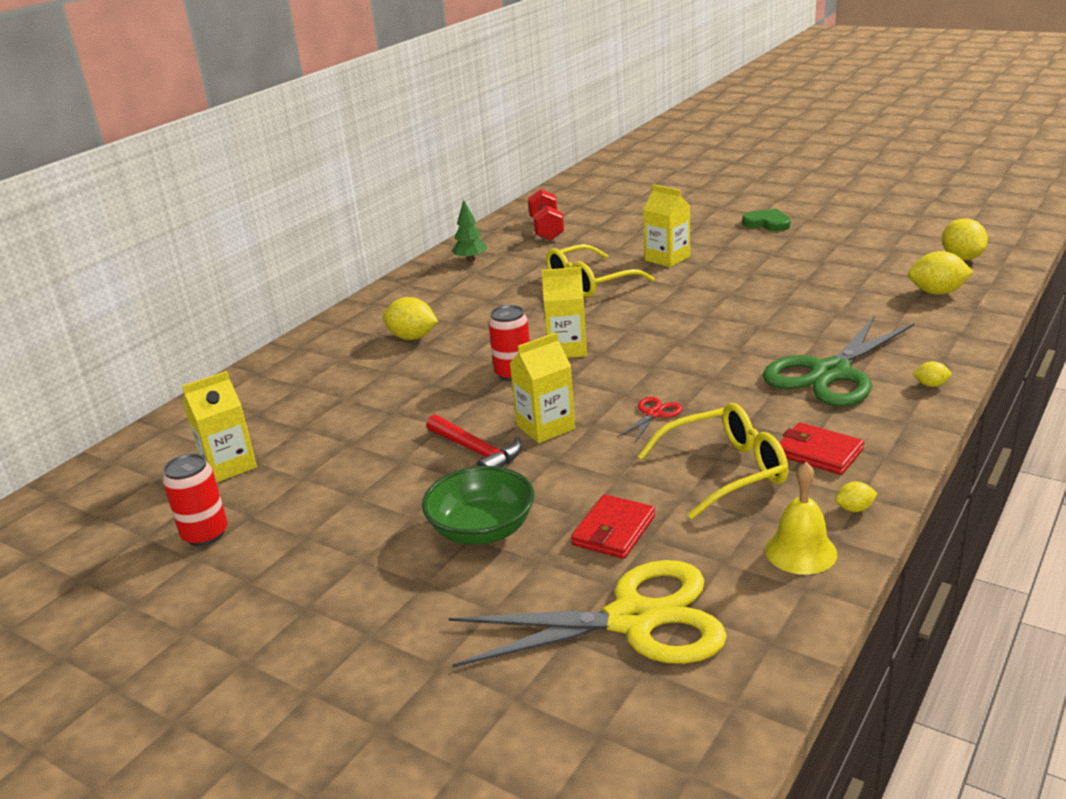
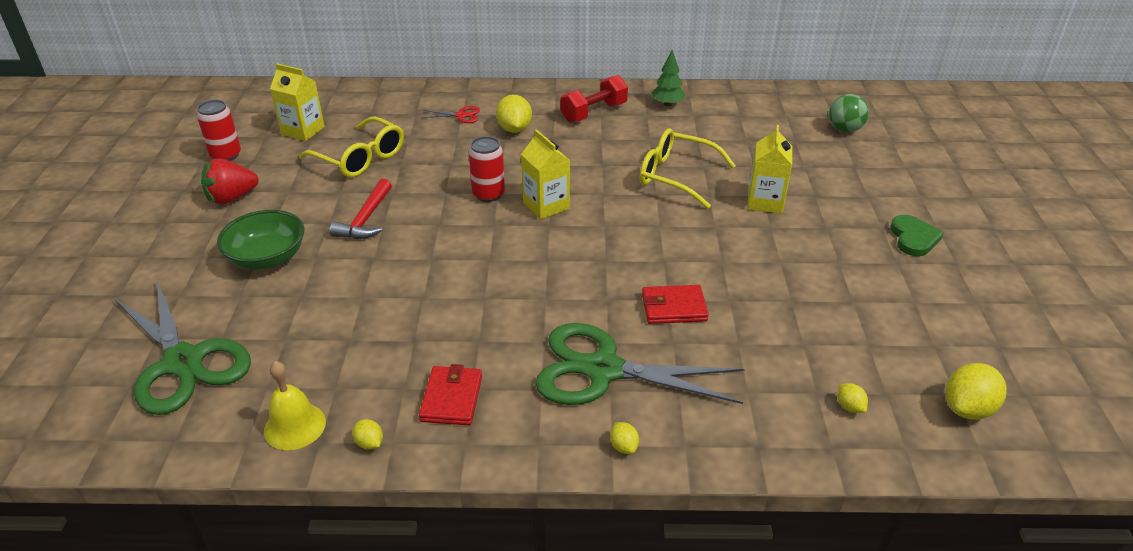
camera: 55 degrees right, 10 degrees up
(318, 541) = (232, 198): none -> red strawberry
(545, 427) = (416, 238): yellow carton -> none
(546, 229) = (763, 117): red dumbbell -> red dumbbell (594, 113)
(603, 207) = (844, 129): none -> green ball
(613, 530) = (288, 318): red wallet -> red wallet (674, 307)
(632, 620) = (183, 362): yellow scissors -> green scissors
(654, 414) = (465, 285): red scissors -> red scissors (461, 115)
(725, 471) = (396, 350): yellow glasses -> yellow glasses (360, 158)
(937, 292) = (849, 407): yellow lemon -> yellow lemon, size x0.51

